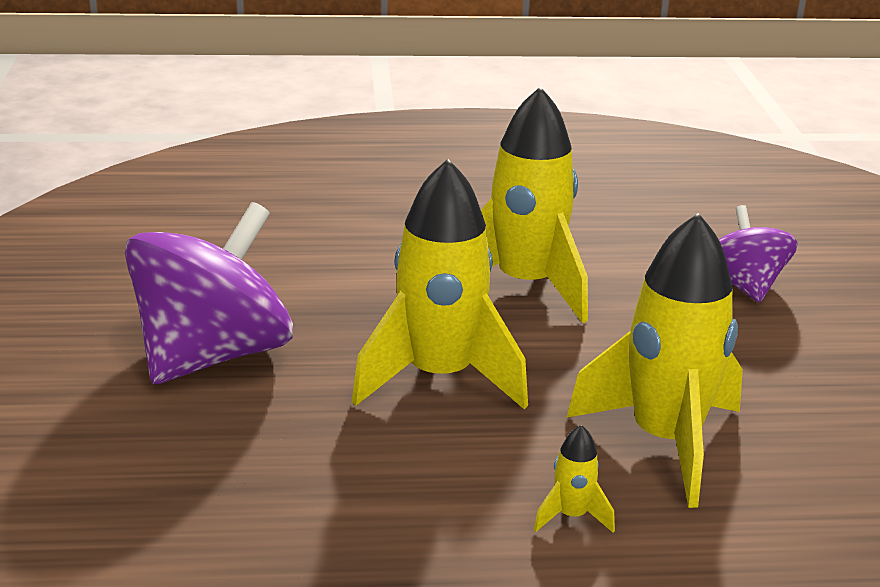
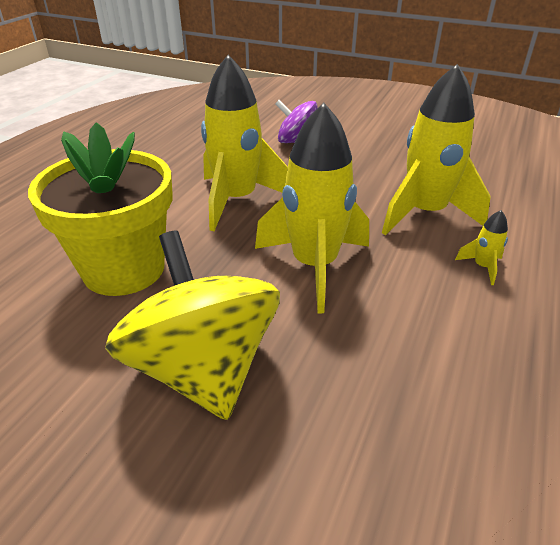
camera: 60 degrees left, 10 degrees up
(212, 356) = (203, 368): purple spinning top -> yellow spinning top
(320, 263) = (124, 269): none -> yellow flower pot

